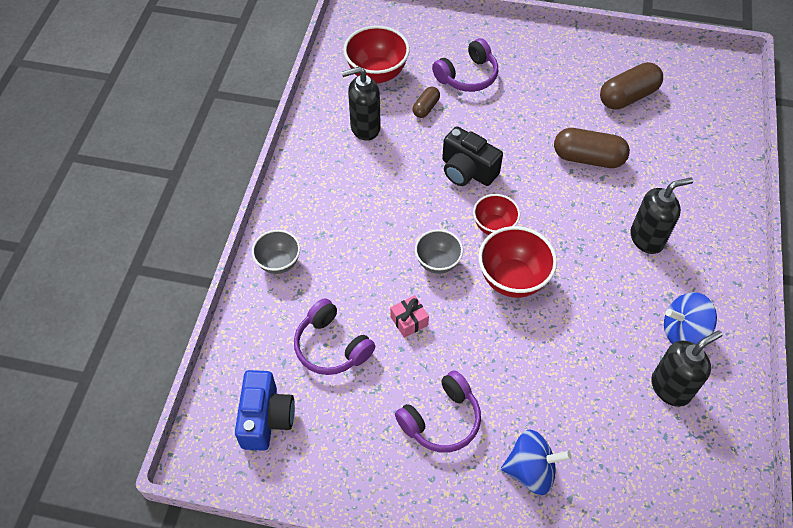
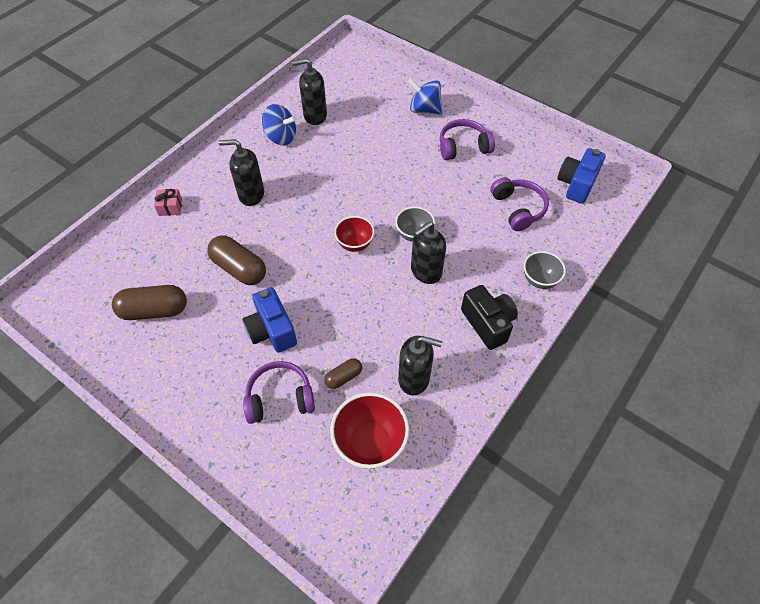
camera: 155 degrees left, 0 degrees up
(403, 225) = (425, 272): none -> black soap dispenser
(409, 321) = (456, 205): pink gift -> pink gift (170, 207)
(467, 171) = (346, 297): black camera -> black camera (488, 323)
(512, 279) = (367, 204): red bowl -> none
(513, 119) = (272, 330): none -> blue camera

